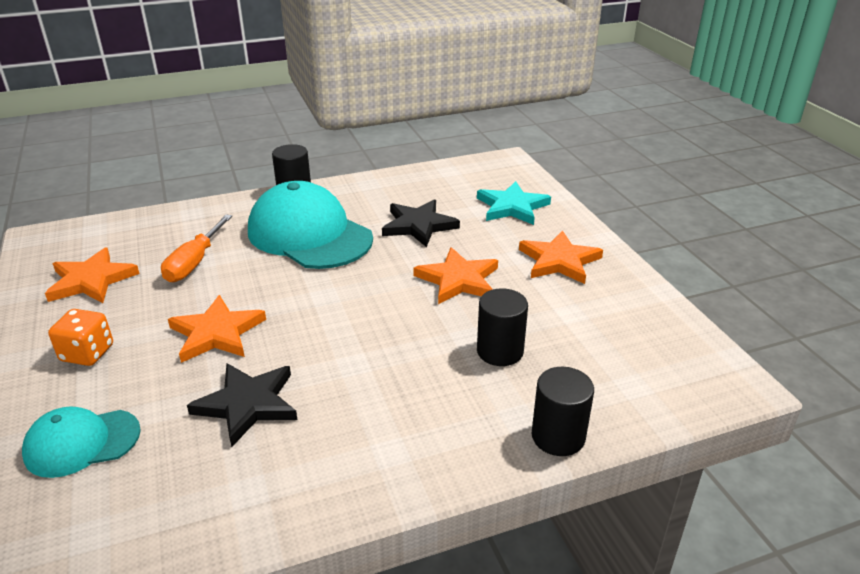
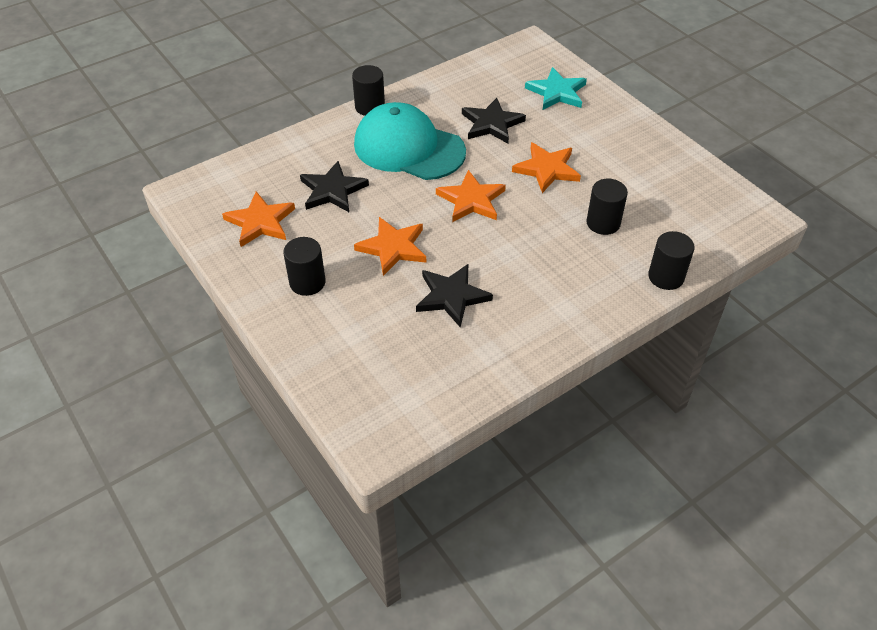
camera: 15 degrees left, 15 degrees up
(82, 443) = (356, 346): turquoise cap -> none
(87, 353) = (307, 282): orange dice -> black cylinder
(195, 262) = (332, 190): orange screwdriver -> black star
(559, 261) = (614, 139): orange star -> orange star (471, 200)

